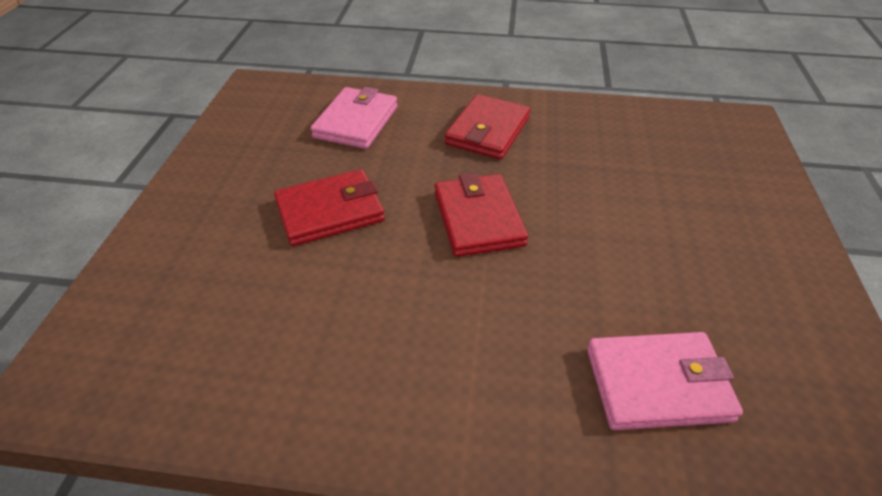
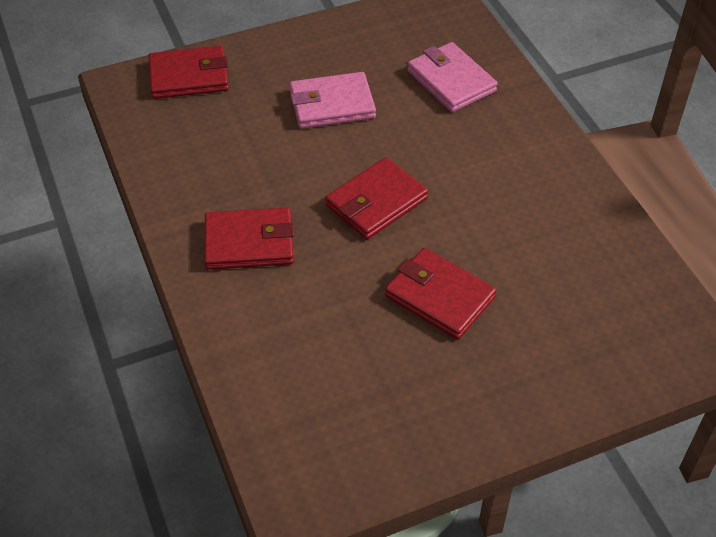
camera: 120 degrees left, 5 degrees up
(356, 122) = (302, 353): pink wallet -> pink wallet (332, 104)
(744, 160) = (189, 76): none -> red wallet

